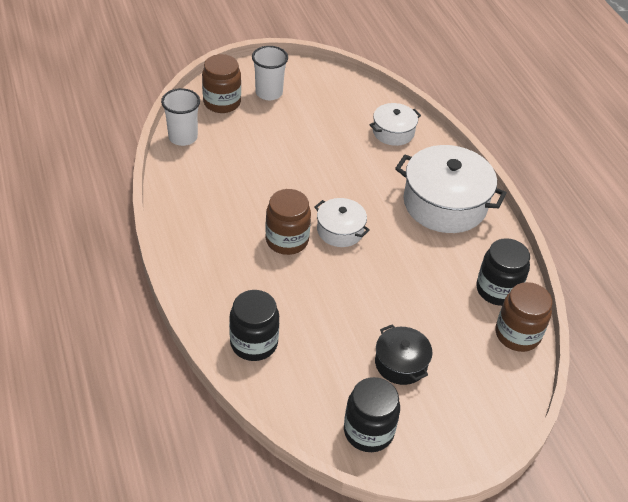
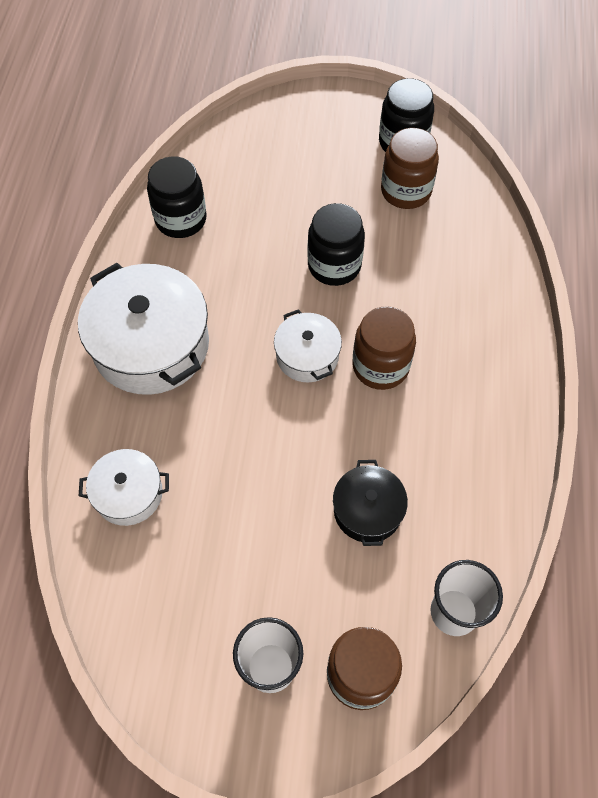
camera: 150 degrees left, 15 degrees up
(254, 343) = (475, 256): black jar -> black jar (334, 265)
(401, 363) = (335, 186): black pot -> black pot (367, 510)
(517, 334) = (200, 171): brown jar -> brown jar (406, 191)

